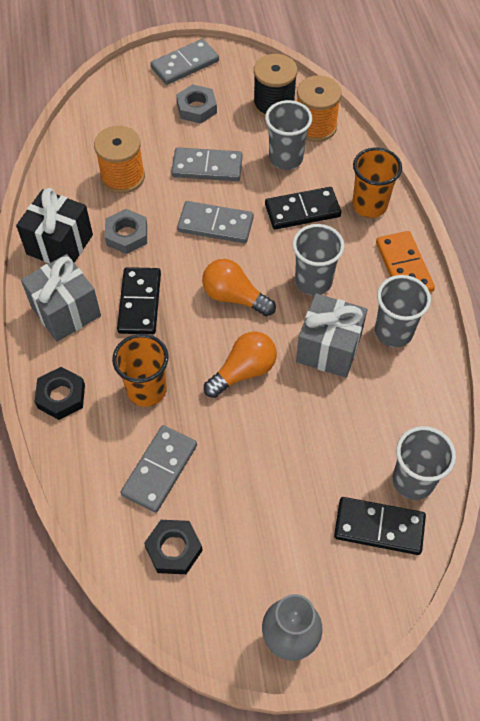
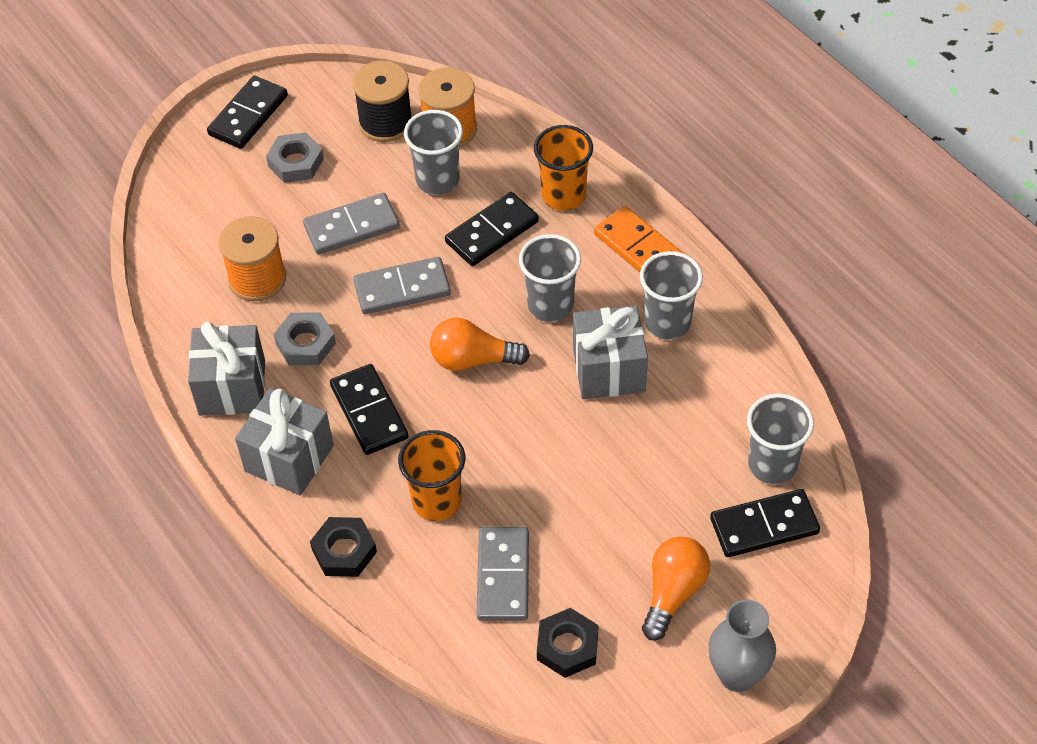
camera: 25 degrees left, 5 degrees down
(60, 244) = (232, 387): black gift -> grey gift
(185, 64) = (248, 115): grey domino -> black domino
(243, 371) = (531, 434): orange light bulb -> orange light bulb (673, 592)

